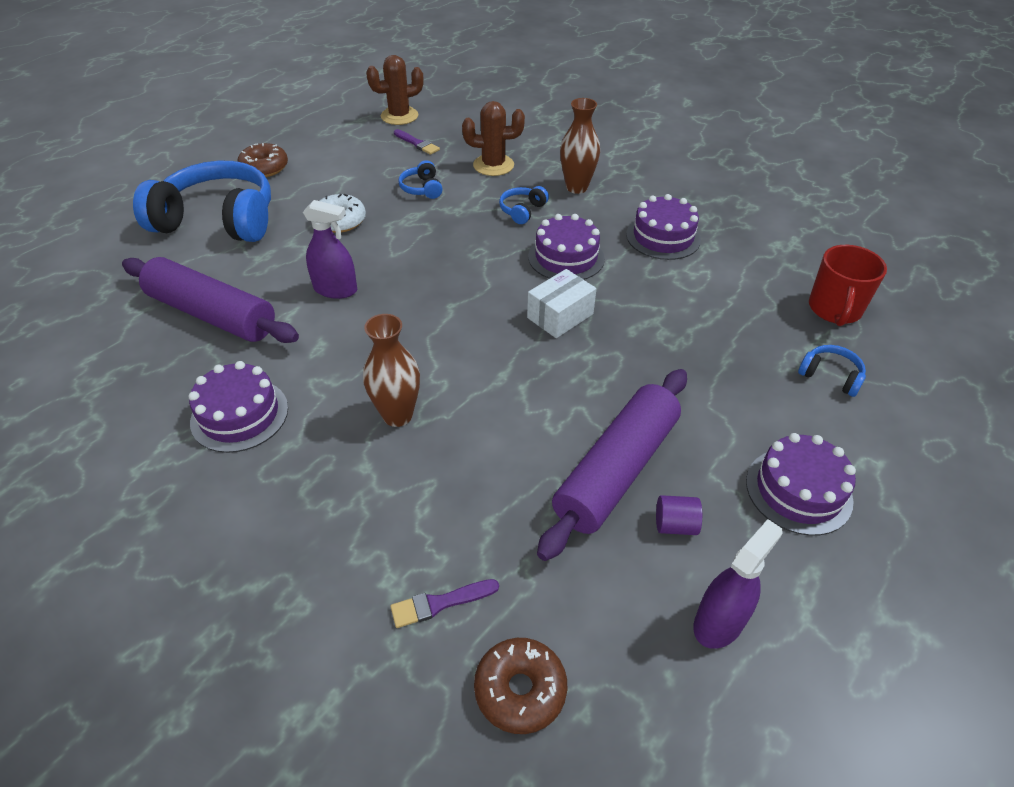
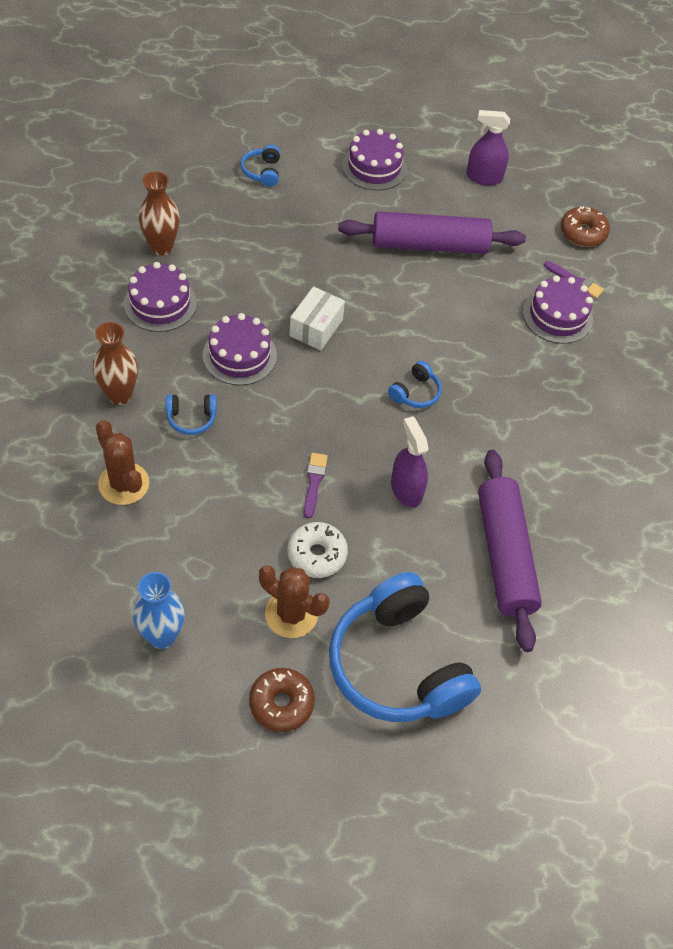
camera: 130 degrees left, 10 degrees up
(239, 415) = (564, 456): purple cake -> purple cake (557, 316)
(365, 144) = (162, 636): none -> blue vase
(397, 415) = (485, 369): brown vase -> brown vase (161, 247)
(399, 116) = (70, 645): brown cactus -> brown cactus (291, 614)
(417, 143) = (125, 583): purple brush -> purple brush (314, 482)
(422, 188) = (212, 521): blue headphones -> blue headphones (415, 392)
(560, 316) = (316, 328): white box -> white box turned 75 degrees counterclockwise
(675, 525) = (443, 209): purple cylinder -> none
(834, 310) = (185, 182): red mug -> none

